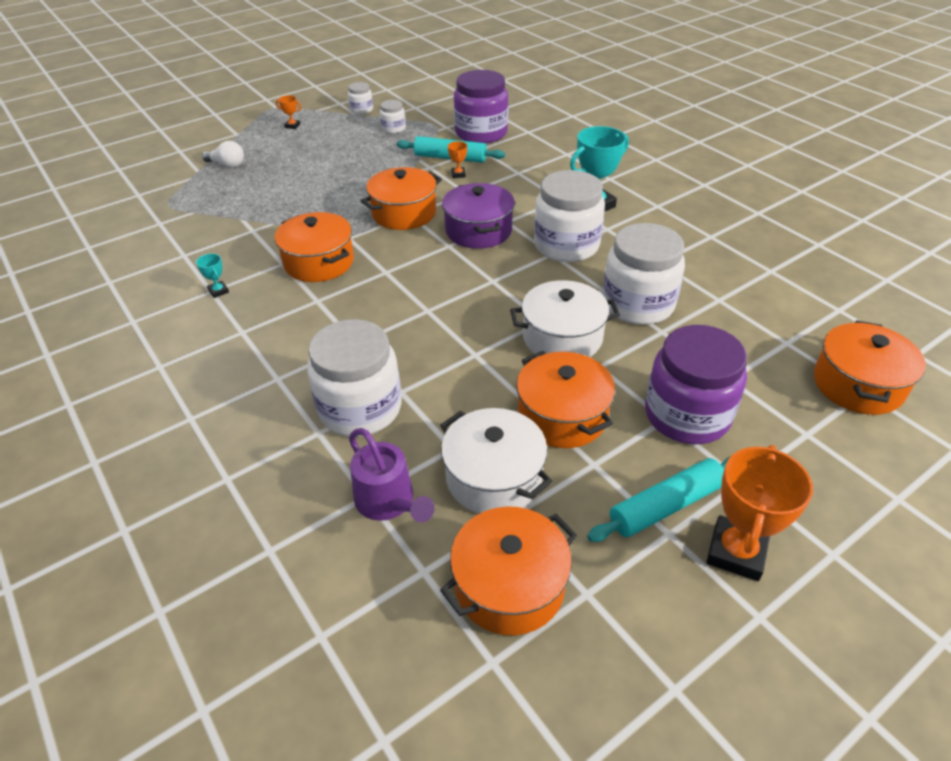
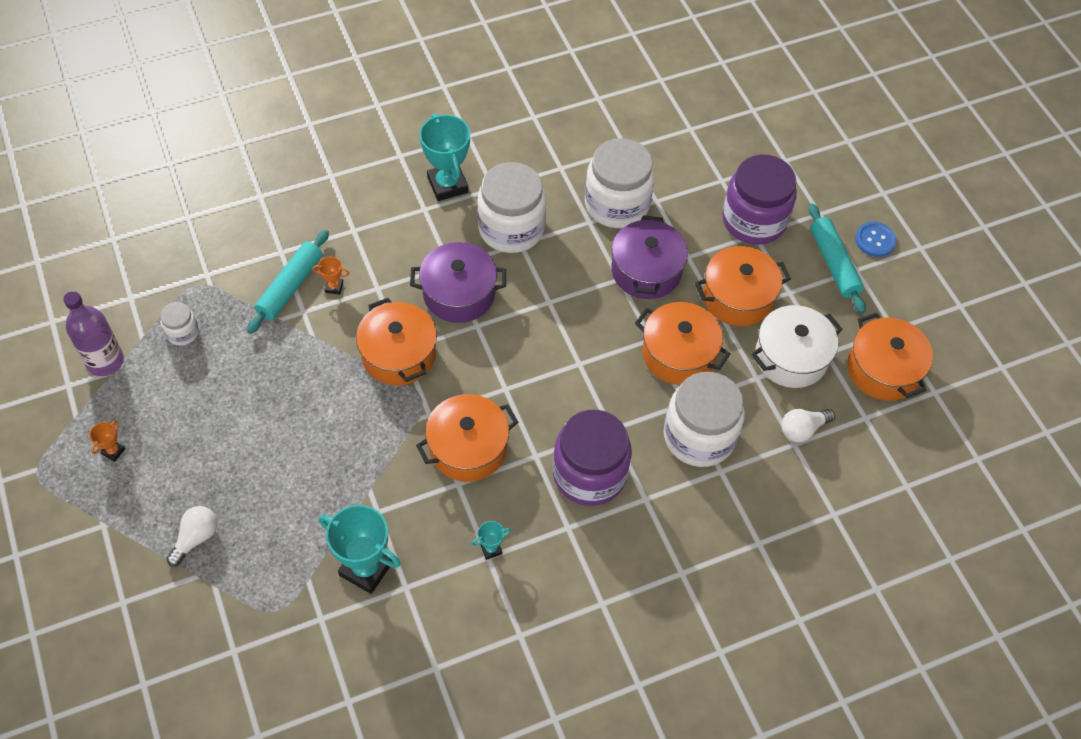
camera: 80 degrees left, 15 degrees up
(201, 234) = (366, 569): none -> turquoise trophy
(361, 110) = (105, 361): white jar -> purple bottle
(389, 502) = (802, 429): purple watering can -> white light bulb
(481, 133) = (242, 243): purple jar -> purple jar (589, 474)
(562, 338) = (646, 271): white pot -> purple pot
(736, 552) = (875, 240): orange trophy -> blue button
(857, 385) = (745, 110): orange pot -> orange pot (678, 354)

